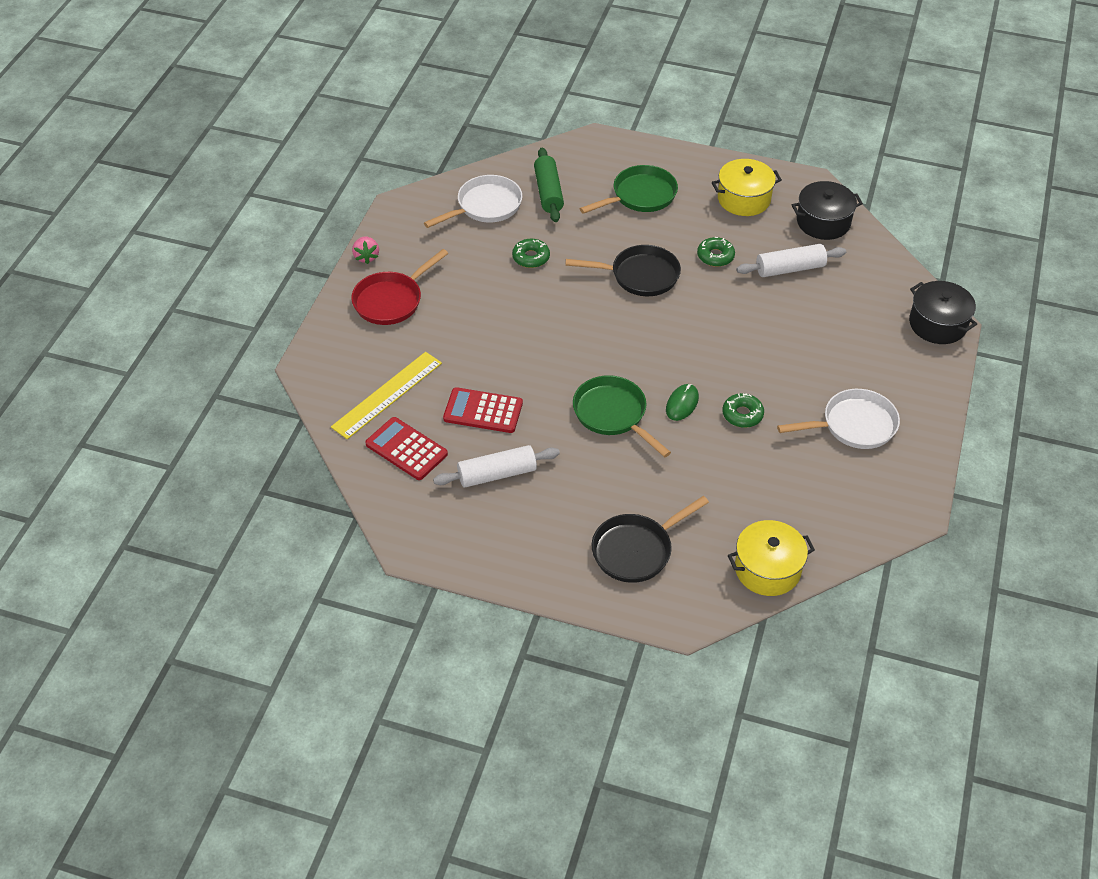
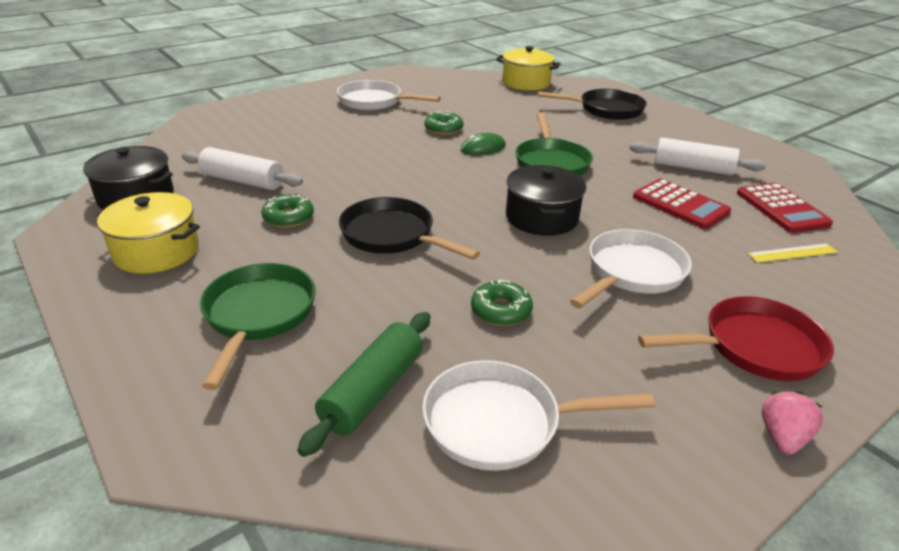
camera: 145 degrees left, 15 degrees down
(387, 395) = (792, 253): yellow ruler -> yellow ruler, size x0.54
(479, 321) = (632, 273): none -> white pan
(640, 196) = (258, 316): green pan -> green pan turned 90 degrees clockwise
(937, 324) = (214, 114): black pot -> black pot (541, 217)

